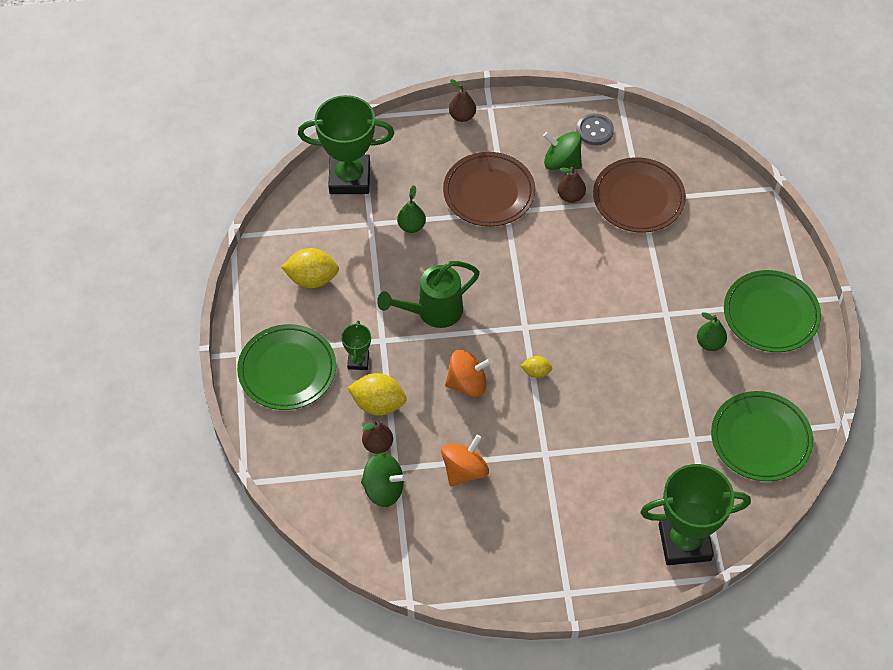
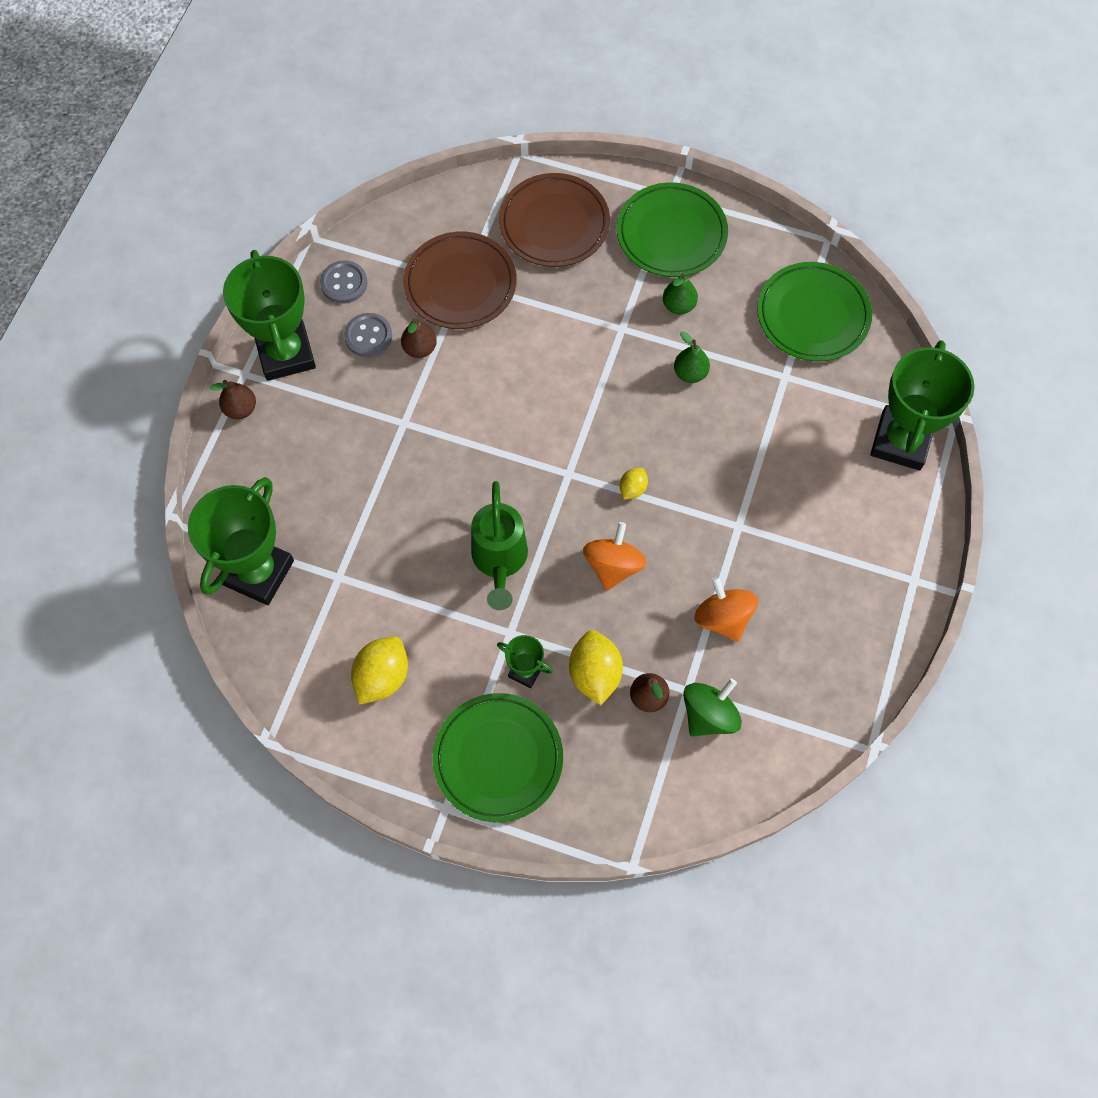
camera: 65 degrees left, 10 degrees up
(378, 404) = (594, 674): yellow lemon -> yellow lemon turned 45 degrees counterclockwise
(411, 226) = (367, 533): green pear -> green pear (690, 373)
(489, 193) = (367, 429): brown plate -> brown plate (554, 224)
(519, 122) = (286, 354): none -> green trophy
(561, 162) = (368, 336): green spinning top -> grey button

